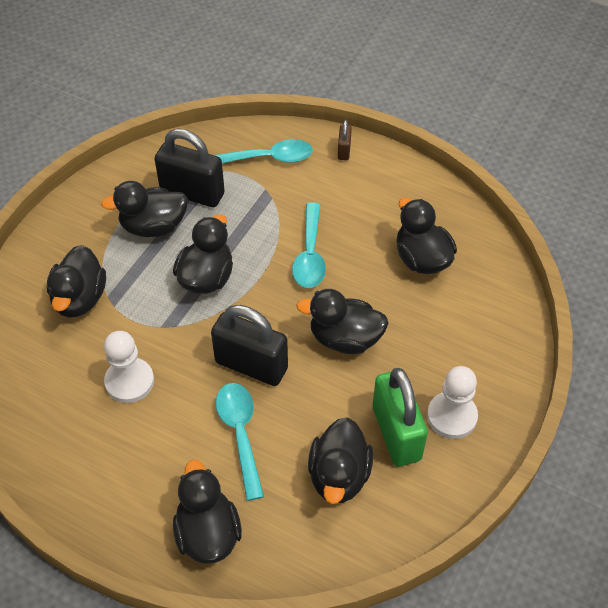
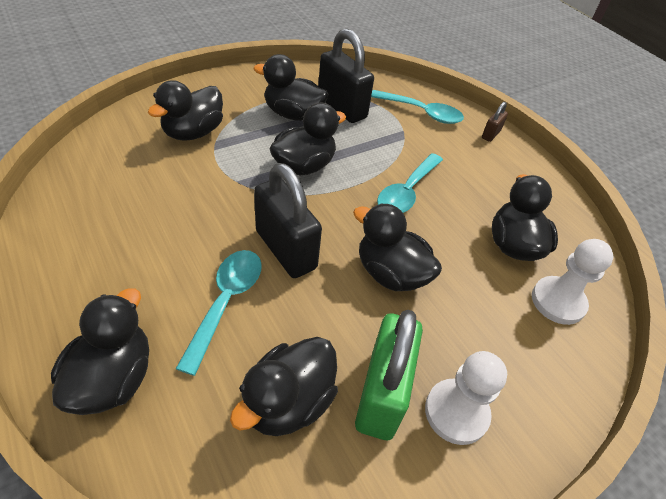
camera: 25 degrees right, 5 degrees down
(129, 381) = (173, 207): white pawn -> white pawn (558, 301)

